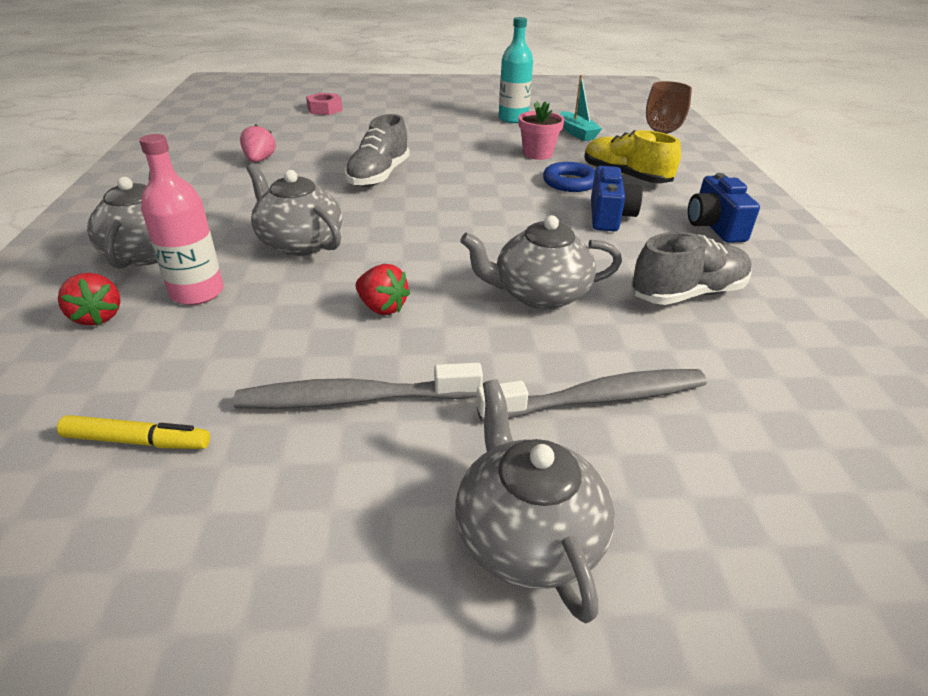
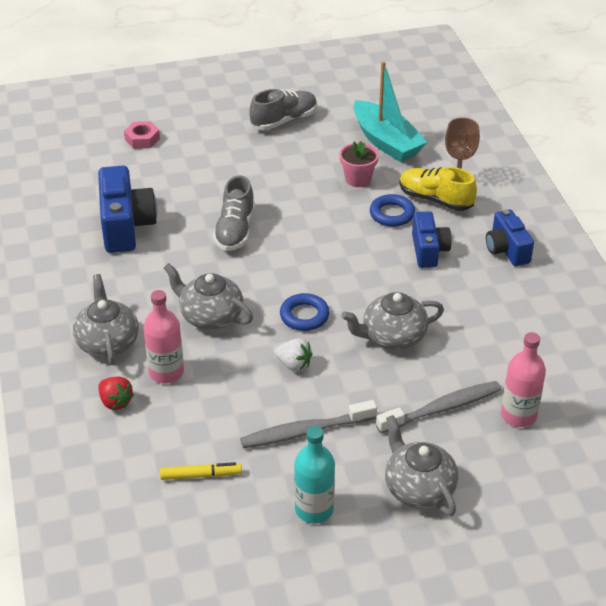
camera: 10 degrees left, 5 degrees up
(259, 160) = (125, 226): pink strawberry -> blue camera
(382, 307) = (294, 364): red strawberry -> white strawberry
(423, 257) = (304, 316): none -> blue ring
(513, 119) = (323, 128): turquoise bottle -> turquoise bottle (314, 509)
(577, 133) = (386, 142): turquoise boat -> turquoise boat, size x1.80
(687, 294) = (489, 320): grey shoe -> grey shoe (284, 120)
(737, 429) = (518, 415): none -> pink bottle

